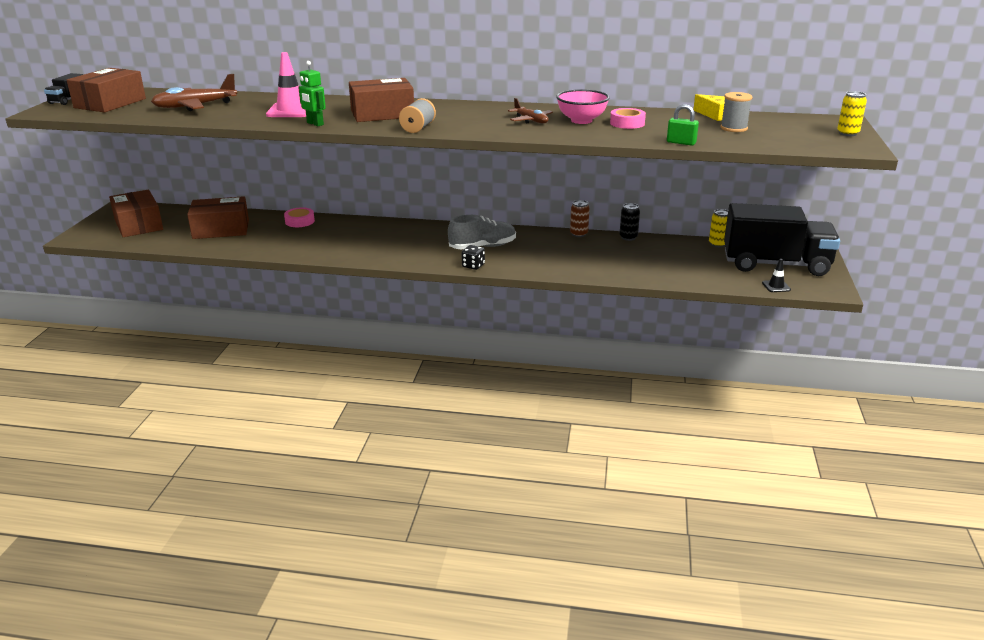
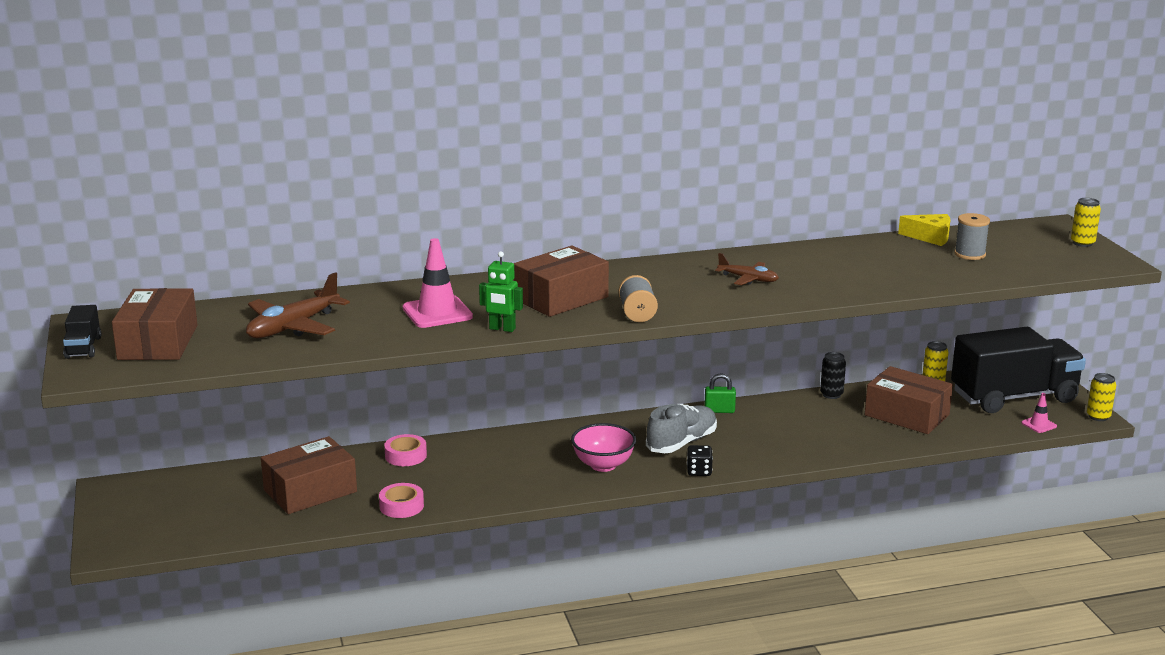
camera: 25 degrees left, 5 degrees down
(138, 225) = (177, 510): brown box -> brown box (906, 415)
(578, 234) = (772, 401): brown can -> none
(581, 121) = (803, 270): pink bowl -> pink bowl (603, 465)
(627, 123) = (855, 265): pink tape -> pink tape (401, 506)
(681, 143) = (944, 285): green padlock -> green padlock (719, 410)
(776, 286) = (1039, 424): black traffic cone -> pink traffic cone
(836, 290) = (1098, 416): none -> yellow can

